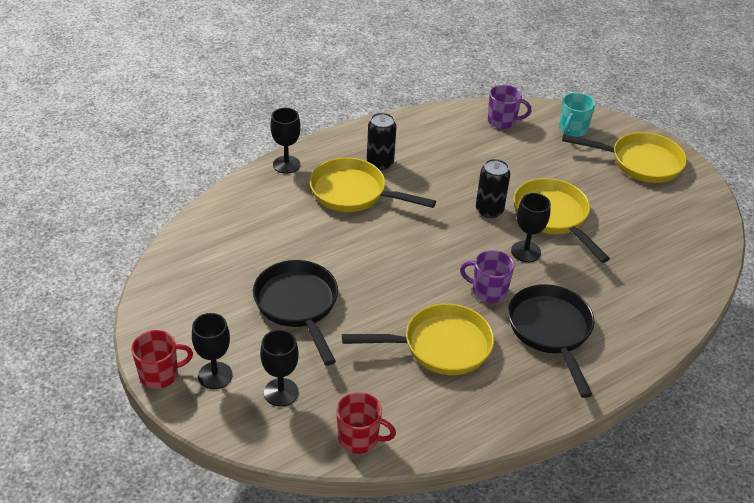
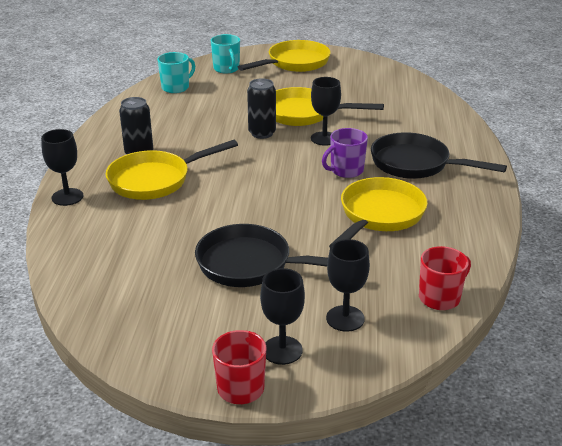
camera: 50 degrees left, 10 degrees down
(502, 121) = (176, 87): purple mug -> turquoise mug

